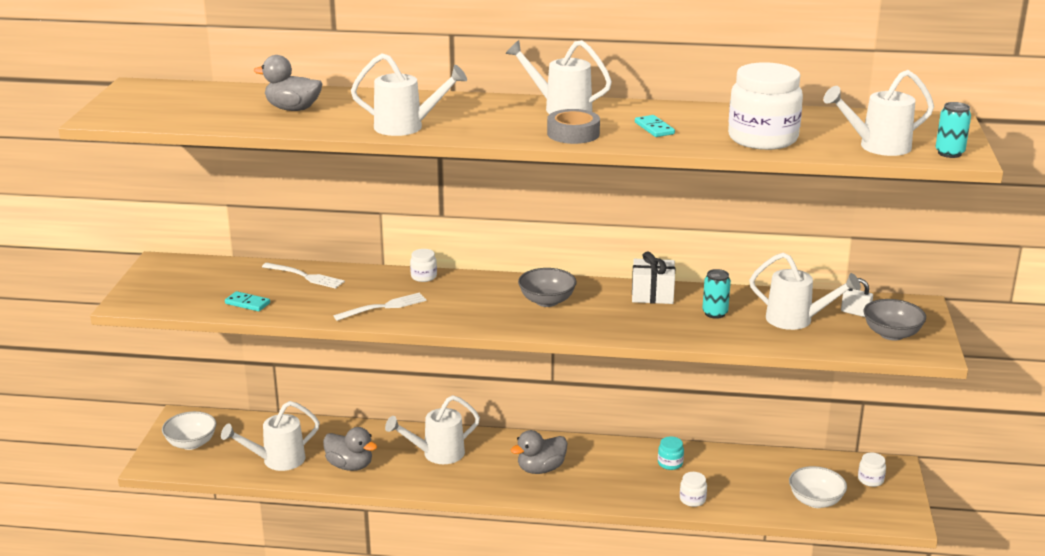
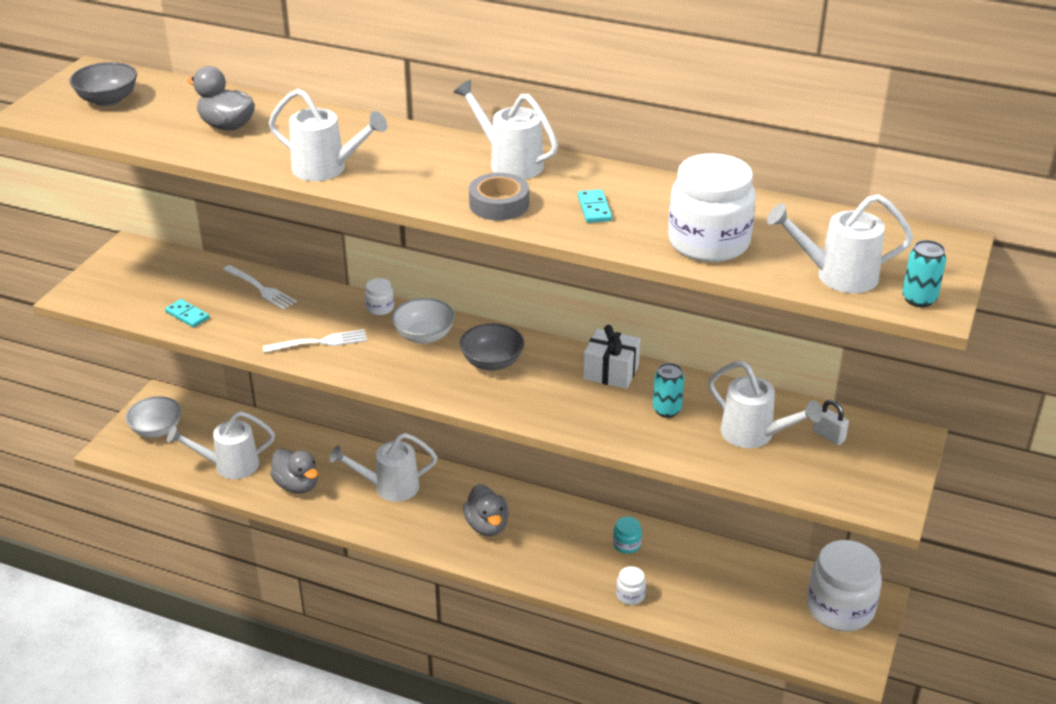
camera: 15 degrees right, 10 degrees up
(541, 469) = (487, 526): grey duck -> grey duck turned 90 degrees counterclockwise
(815, 501) = (764, 624): white bowl -> white bowl (424, 336)
(870, 480) = (840, 608): white jar -> white jar, size x2.31
(891, 334) = (854, 474): grey bowl -> grey bowl (108, 100)

